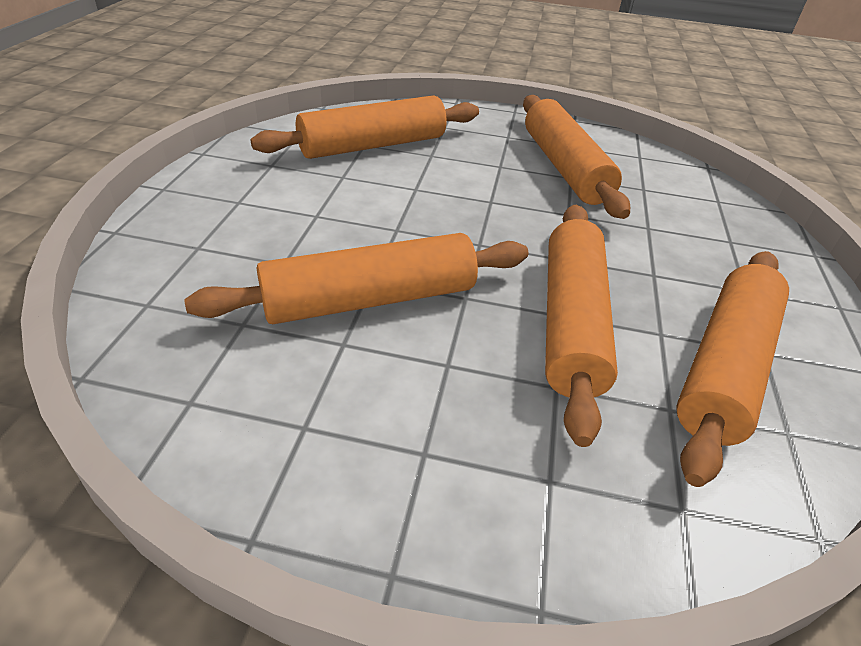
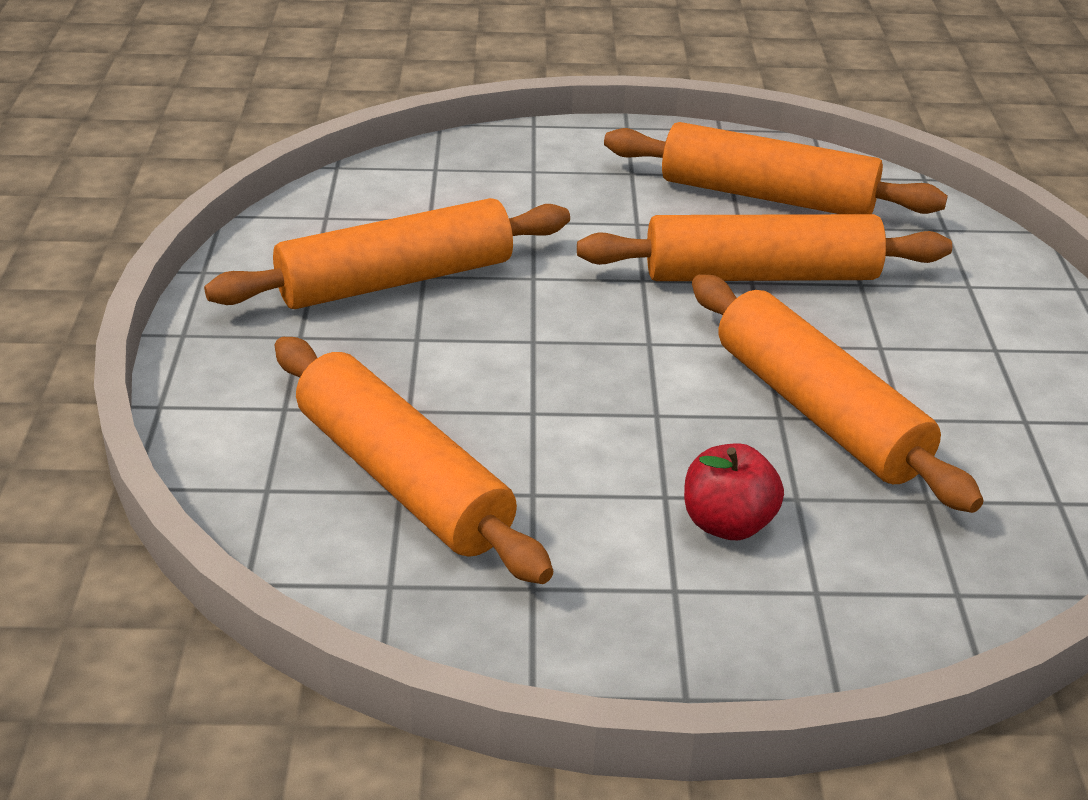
camera: 100 degrees left, 5 degrees down
(277, 230) = (727, 524): none -> red apple

